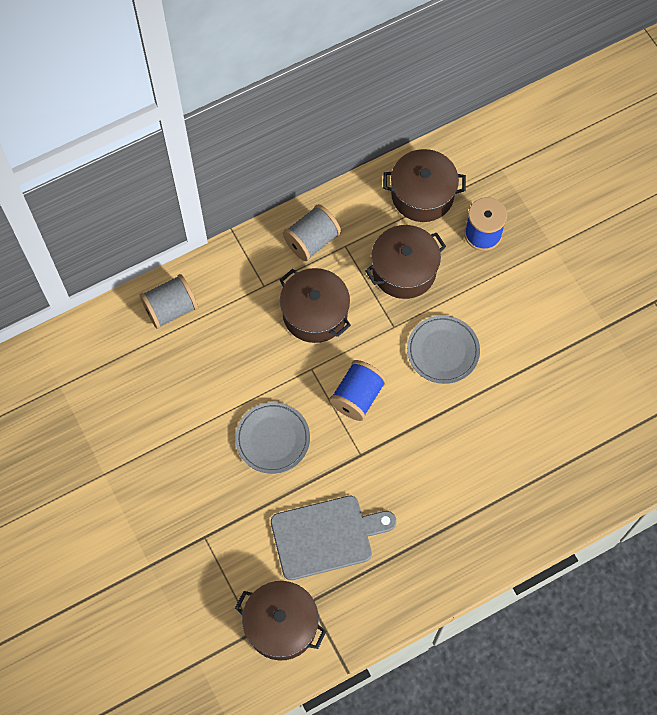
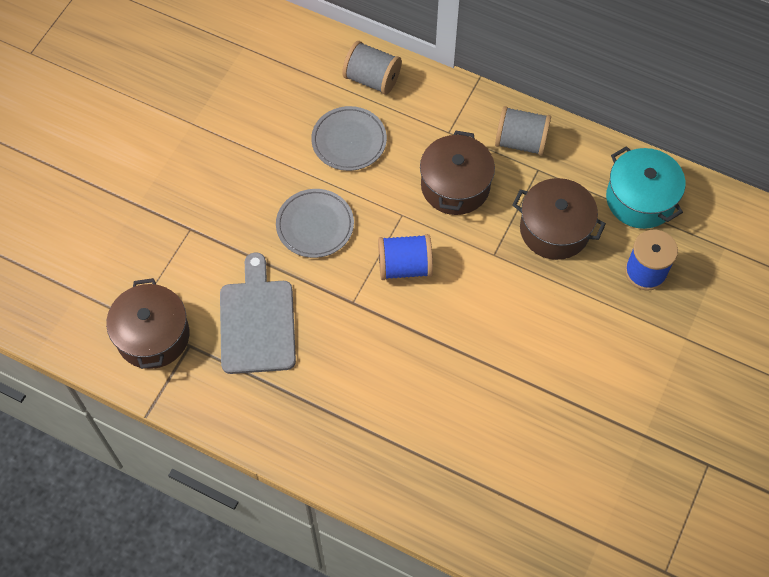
camera: 55 degrees right, 5 degrees down
(326, 536) = (257, 321): grey cutting board -> grey cutting board turned 135 degrees counterclockwise
(422, 195) = (640, 199): brown pot -> turquoise pot
(443, 351) = (503, 308): grey plate -> grey plate (349, 141)

